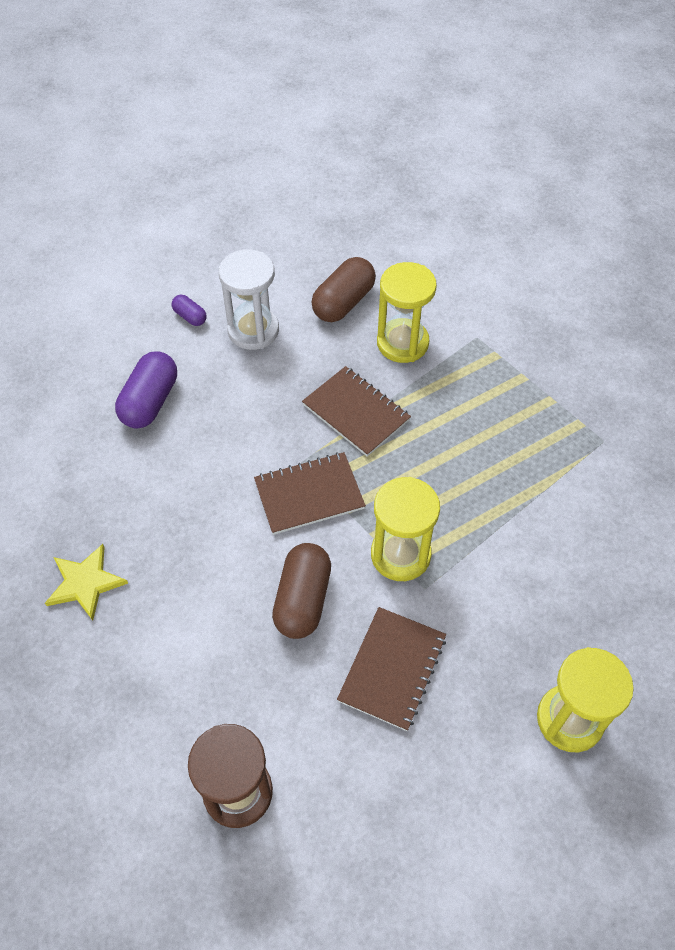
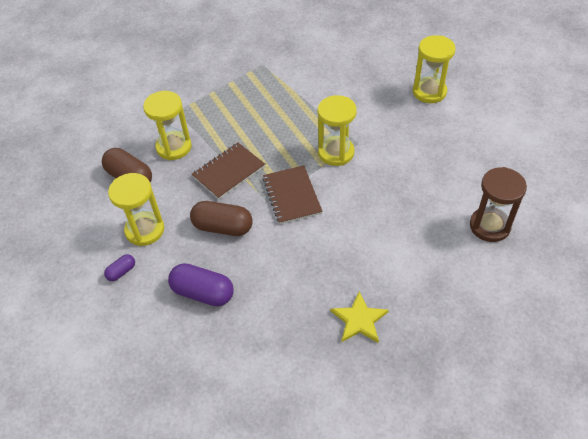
camera: 85 degrees left, 5 degrees down
(253, 330) = (145, 230): white hourglass -> yellow hourglass
(303, 599) = (367, 198): brown capsule -> brown capsule (223, 227)
(392, 669) = (408, 158): brown notebook -> none

